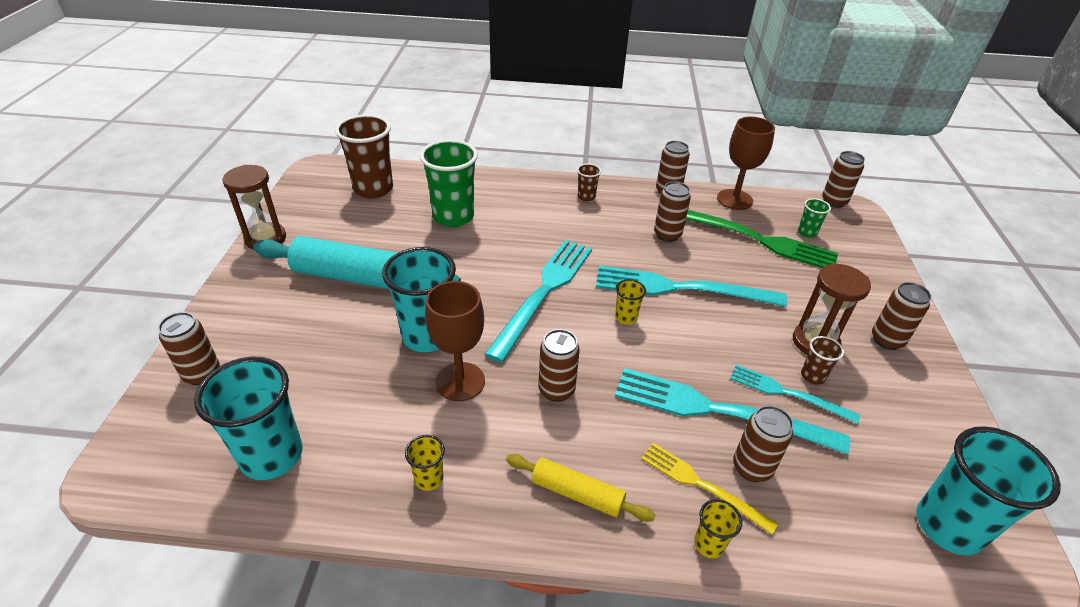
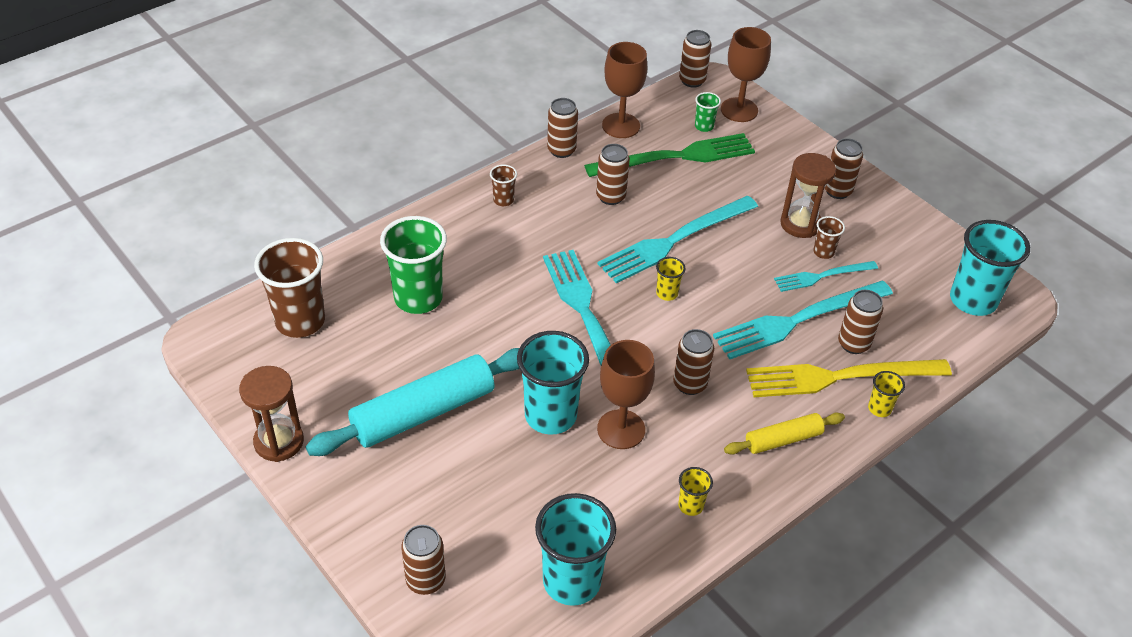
camera: 45 degrees left, 5 degrees up
(702, 485) = (840, 377): yellow fork -> yellow fork, size x1.77
(854, 238) = (739, 110): none -> brown goblet

